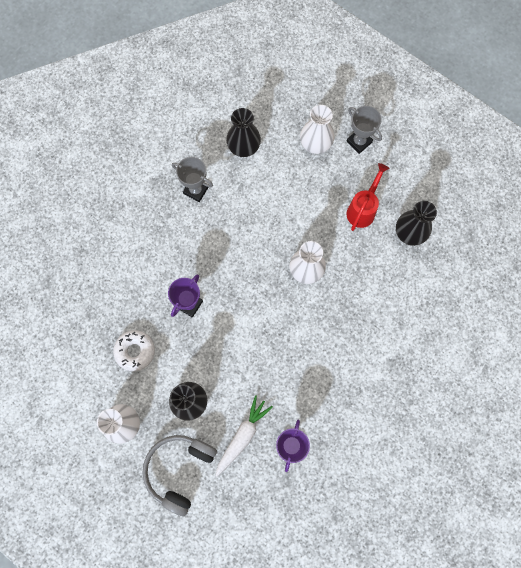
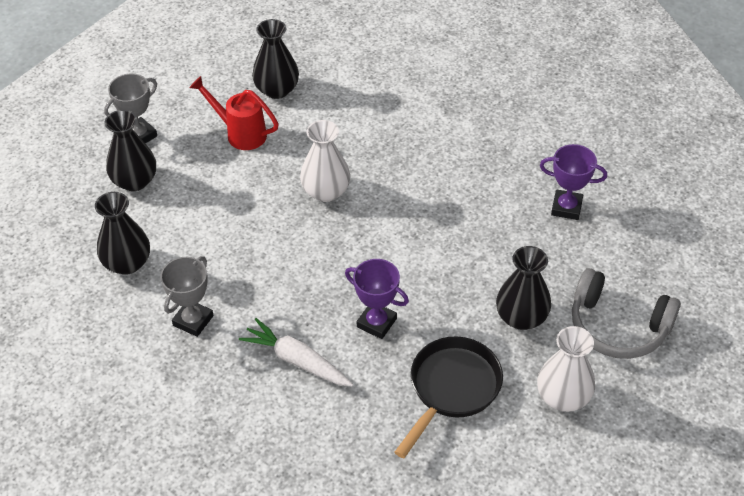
camera: 90 degrees left, 25 degrees down
(135, 351) = (452, 388): white donut -> black pan
(242, 436) = (561, 257): white carrot -> white carrot (297, 361)
(315, 143) = (134, 181): white vase -> black vase

